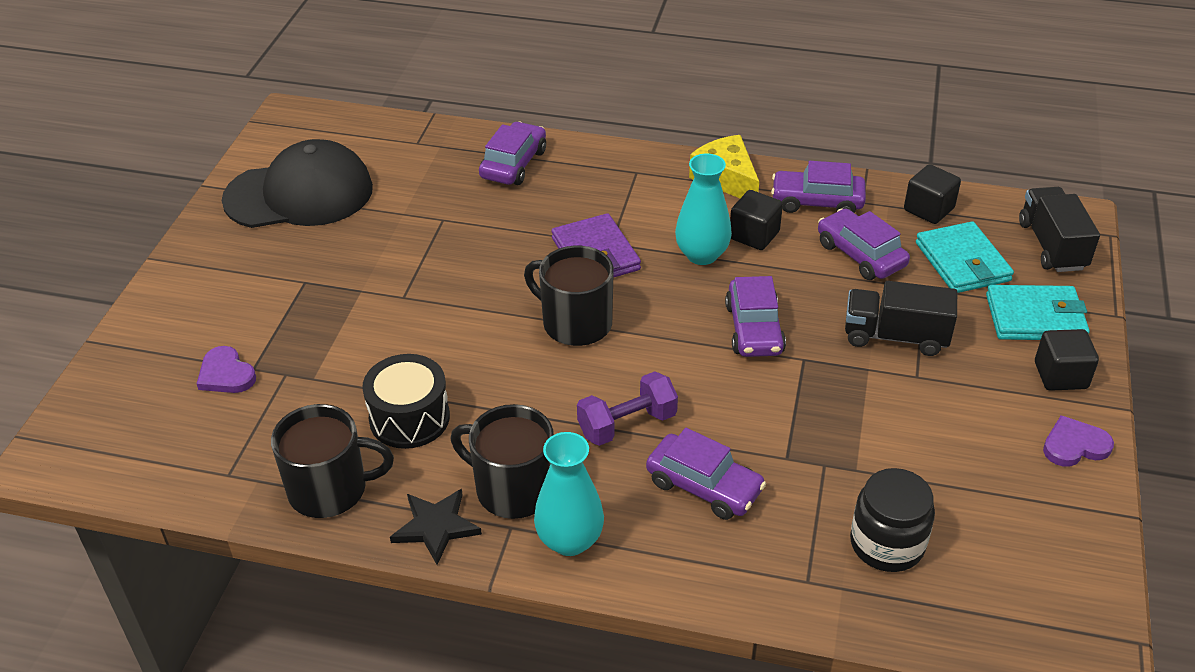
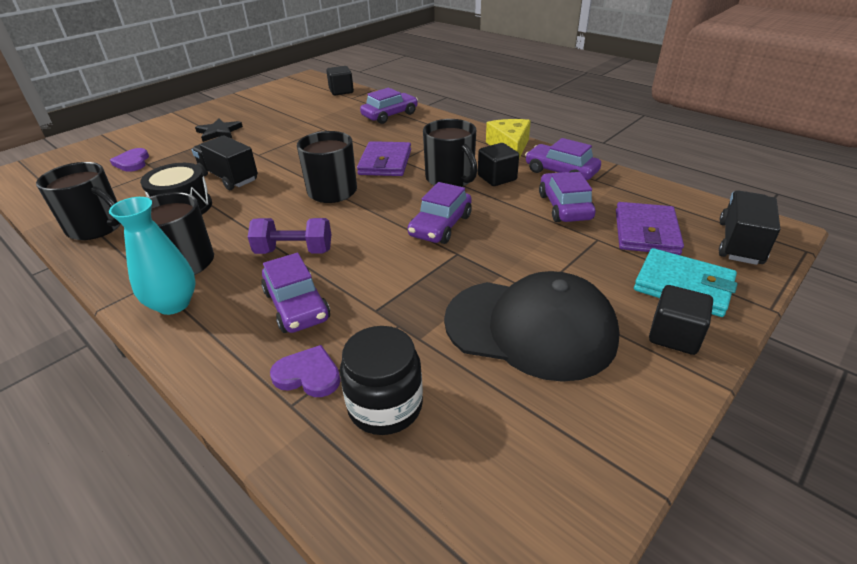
camera: 30 degrees right, 5 degrees down
(299, 194) = (269, 104): black cap -> black cap (530, 328)
(436, 527) = (116, 265): black star -> black star (219, 132)
(702, 255) = (450, 179): turquoise vase -> black mug
(895, 336) = (543, 261): black truck -> black truck (229, 177)
(928, 209) = (645, 195): black cube -> black cube (341, 91)
(962, 262) = (646, 232): turquoise wallet -> purple wallet
(1074, 445) = (643, 398): purple heart -> purple heart (308, 375)

